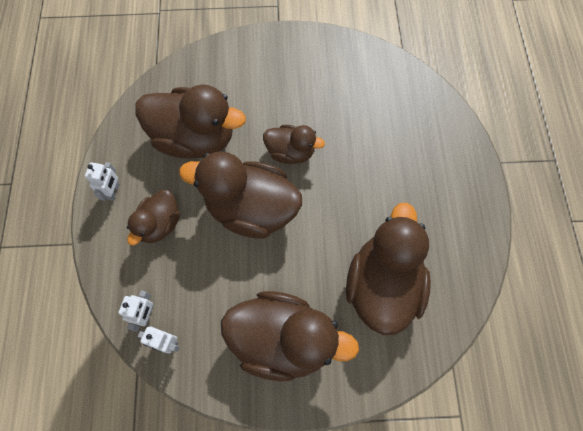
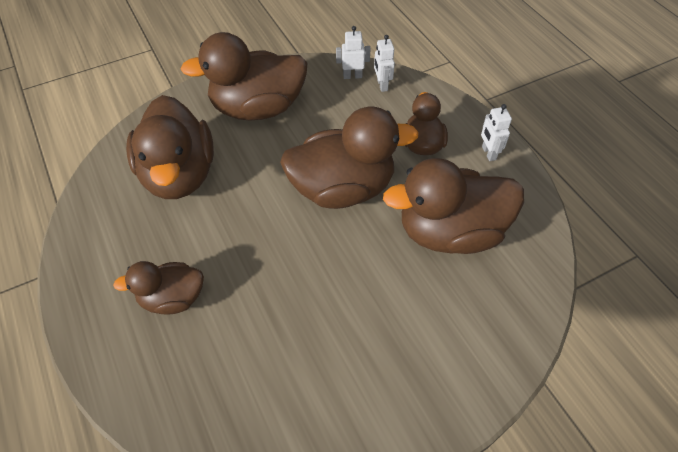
camera: 155 degrees right, 15 degrees down
(290, 152) = (331, 261): brown duck -> brown duck (172, 299)

